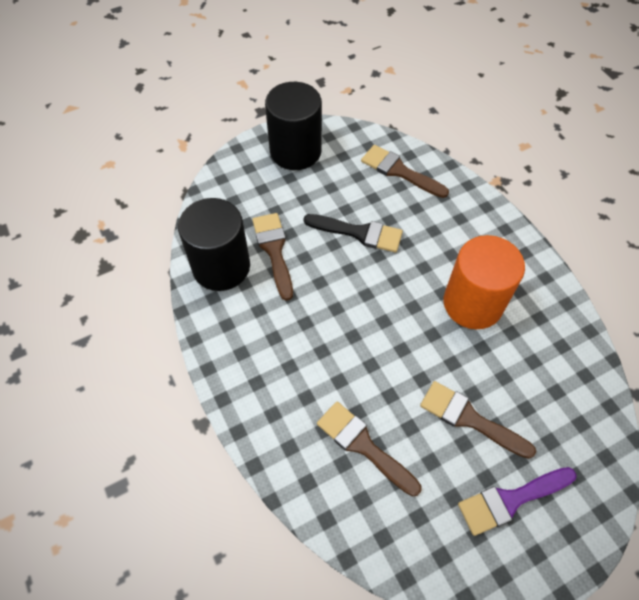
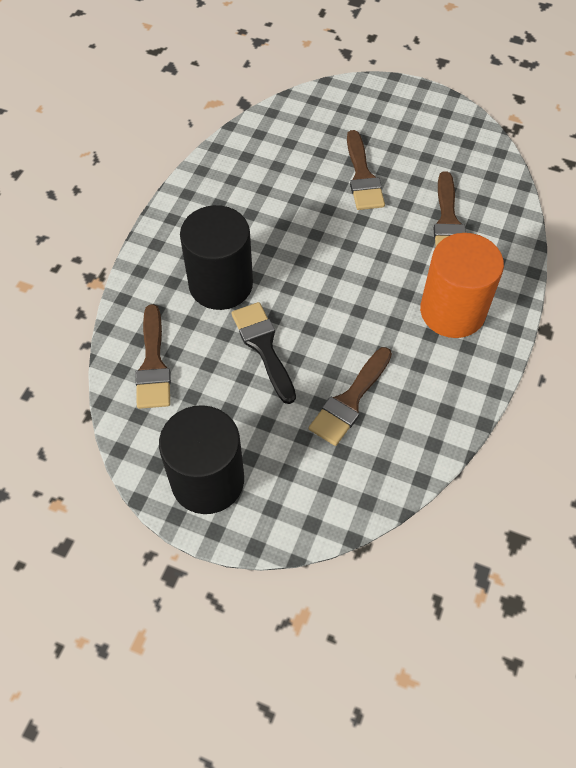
camera: 130 degrees left, 0 degrees up
(221, 267) = (410, 430): black cylinder -> black cylinder (221, 284)
(473, 303) = (260, 225): orange cylinder -> orange cylinder (452, 311)
(510, 500) = (395, 130): purple brush -> none

